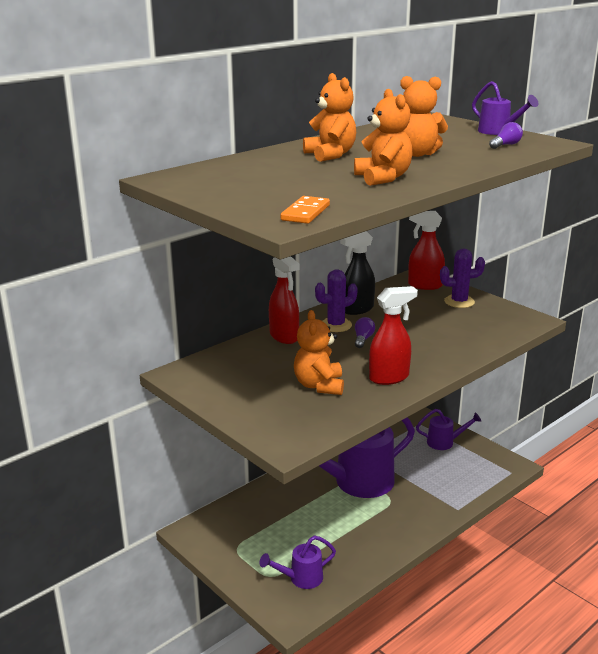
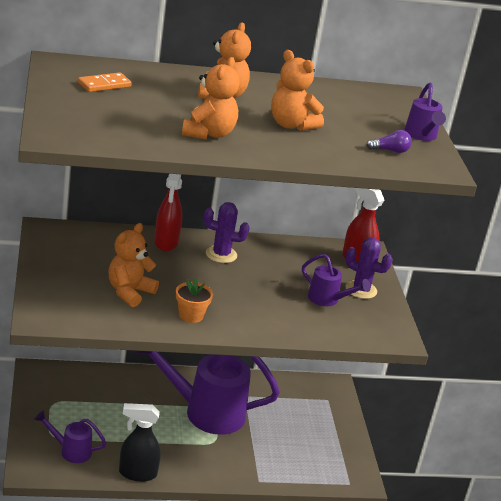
camera: 30 degrees right, 5 degrees up
(305, 213) = (85, 135): orange domino -> orange domino (104, 85)
(357, 309) = (261, 251): black spray bottle -> black spray bottle (137, 473)
(363, 339) = (223, 276): purple light bulb -> none
(389, 377) = (191, 315): red spray bottle -> orange flower pot
(445, 442) = (327, 427): purple watering can -> purple watering can (328, 300)

